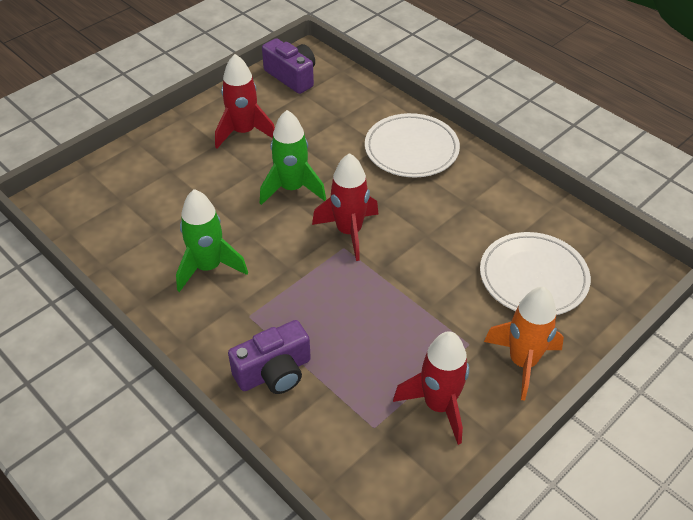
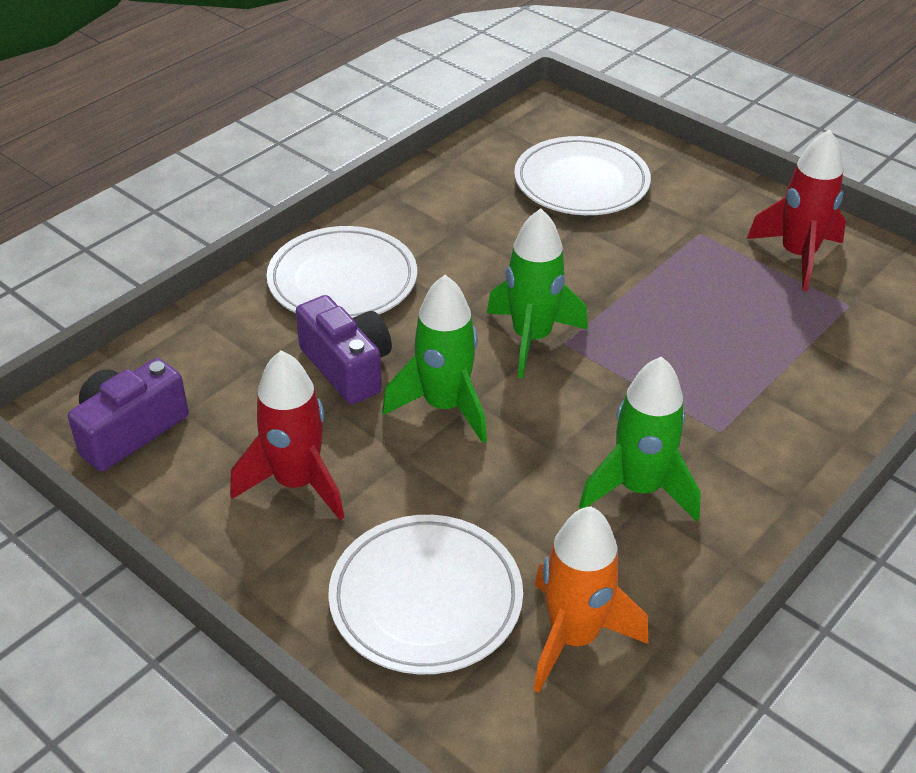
camera: 95 degrees left, 5 degrees down
(156, 175) = (426, 599): none -> white plate
(274, 372) = (807, 395): purple camera -> purple camera (347, 367)
(349, 232) = (531, 338): red rocket -> green rocket
(522, 362) = (713, 196): orange rocket -> orange rocket (573, 637)

